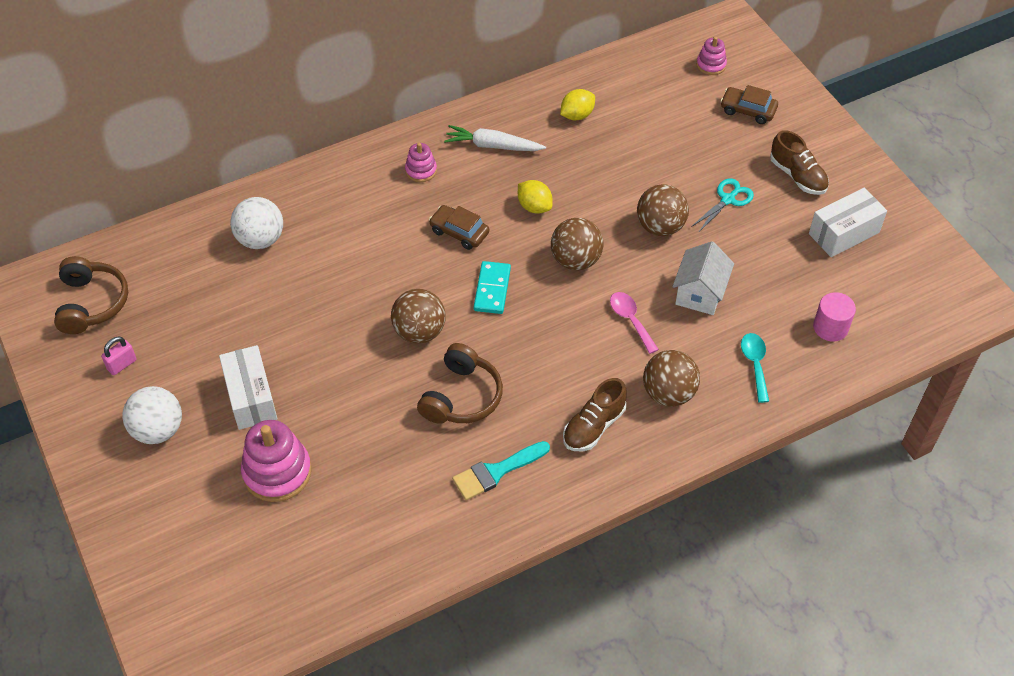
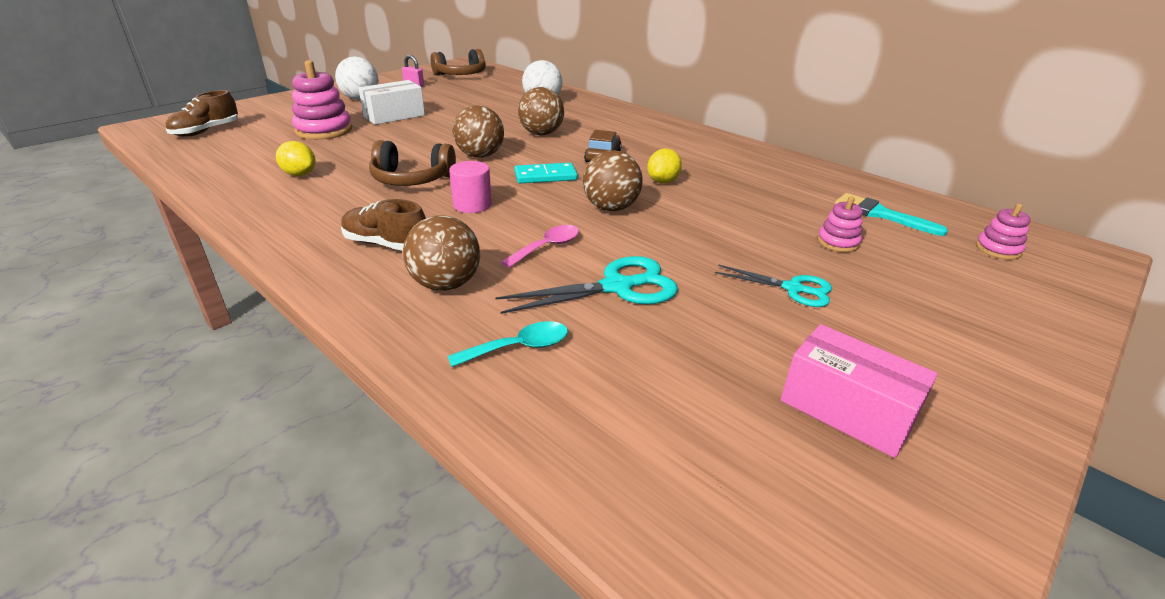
camera: 70 degrees right, 20 degrees down
(421, 170) = (658, 136): pink stacking toy -> pink stacking toy (837, 242)
(493, 146) = (717, 157): white carrot -> none
(496, 472) = (322, 203): turquoise brush -> turquoise brush (880, 214)
(577, 115) = (804, 186): yellow lemon -> yellow lemon (299, 174)
(660, 227) = (701, 248): brown ball -> brown ball (541, 134)
(699, 293) = (617, 287): white house -> turquoise scissors
(748, 110) = (966, 285): brown car -> none
(797, 176) = (906, 343): brown shoe -> brown shoe (206, 131)
(830, 327) = (631, 419): pink cylinder -> pink cylinder (472, 205)
(844, 233) = (846, 410): white box -> pink box

